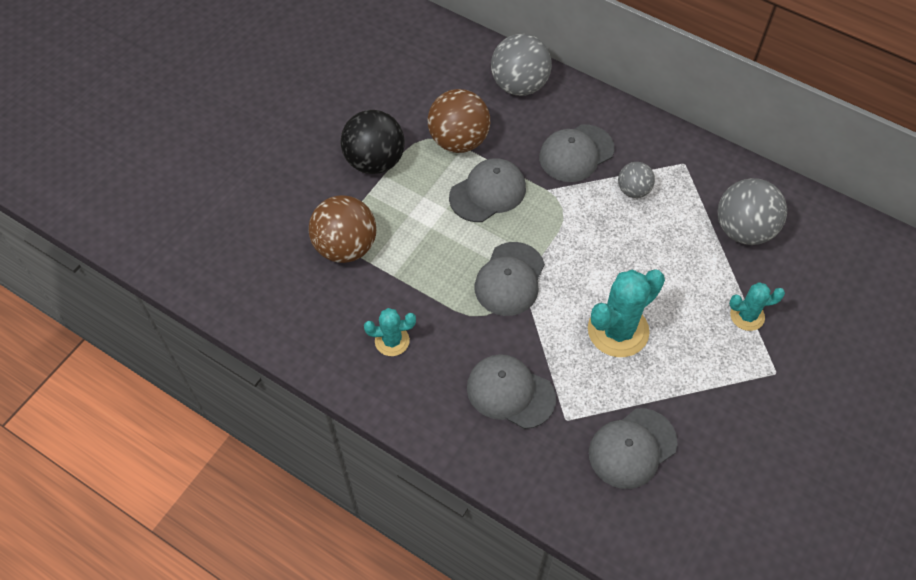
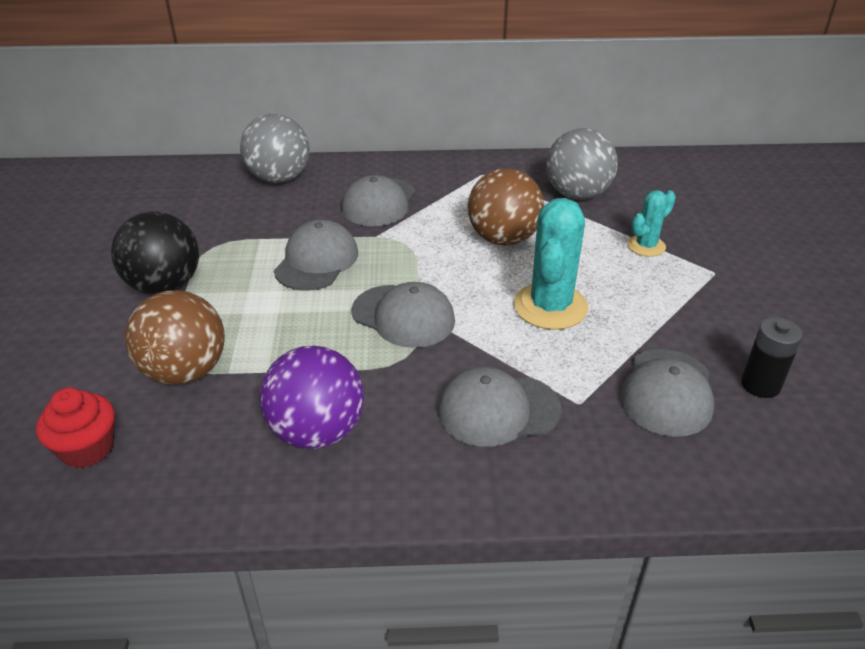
camera: 35 degrees left, 20 degrees down
(263, 275) = (87, 448): none -> red cupcake
(392, 341) = (317, 432): turquoise cactus -> purple ball
(458, 141) = (250, 236): brown ball -> brown ball (503, 239)
(509, 279) = (403, 316): grey cap -> grey cap turned 45 degrees counterclockwise
(633, 190) = (457, 206): grey ball -> none
(703, 483) = (760, 385): none -> black battery

